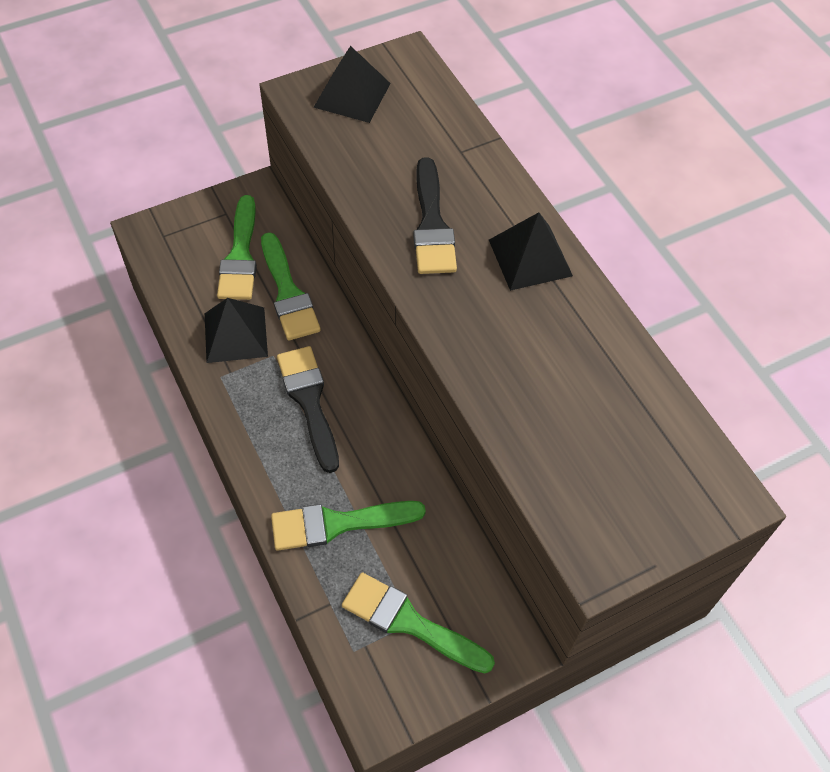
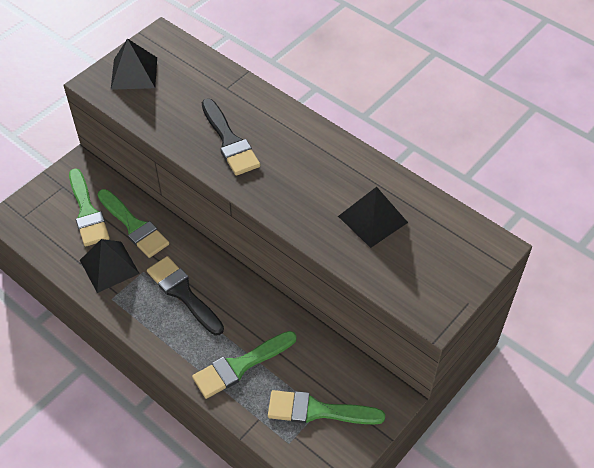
camera: 20 degrees left, 5 degrees down
(530, 257) = (304, 142): black pyramid -> black pyramid (373, 219)

